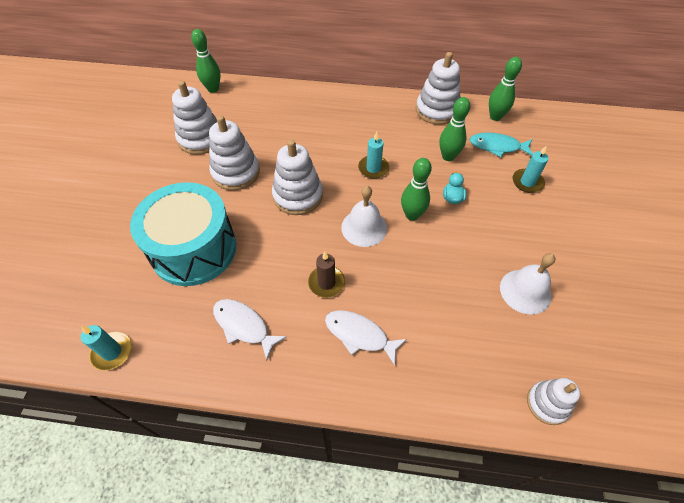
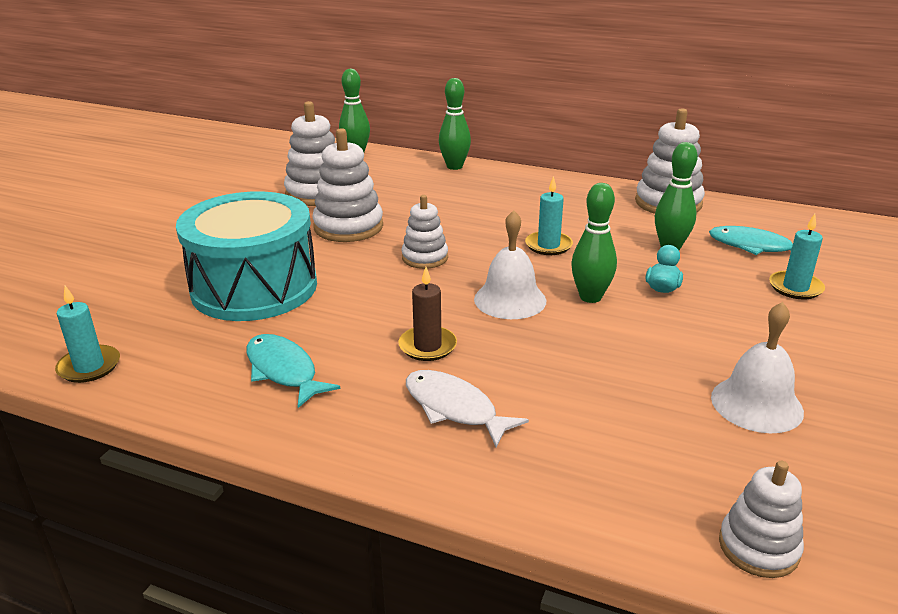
camera: 15 degrees right, 25 degrees down
(244, 326) = (284, 371): white fish -> turquoise fish
(298, 196) = (425, 258): white stacking toy -> white stacking toy, size x0.62
(495, 117) = (761, 218): green bowling pin -> green bowling pin (454, 166)

